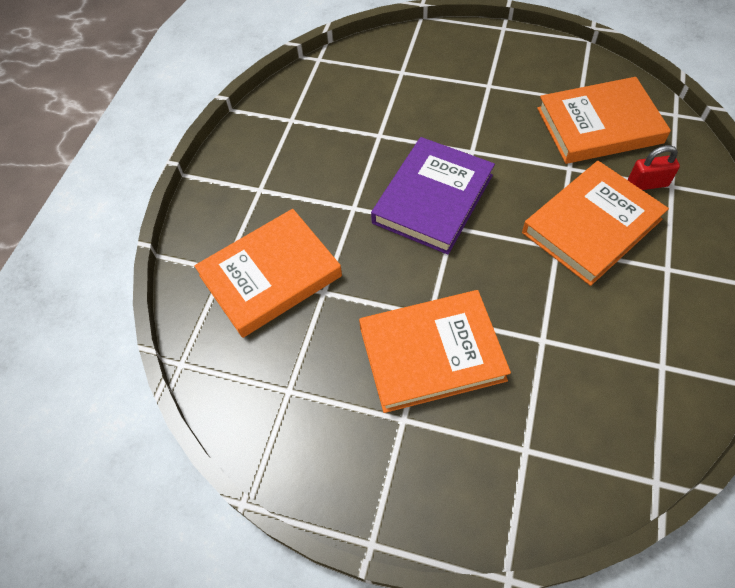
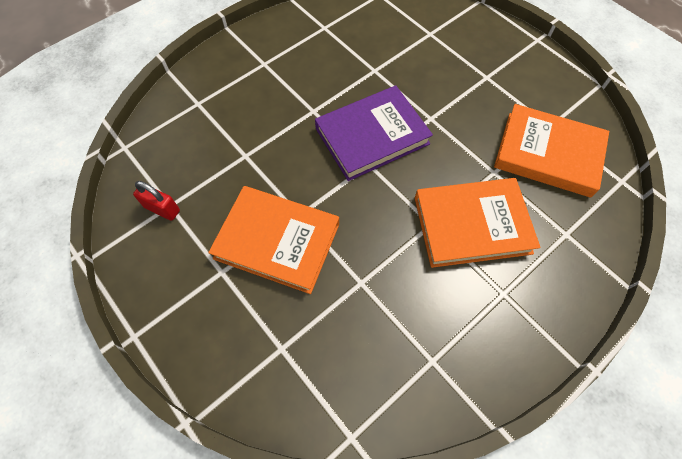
camera: 30 degrees right, 5 degrees up
(270, 276) = (222, 124): orange book -> none
(647, 183) = (547, 220): red padlock -> red padlock (162, 209)

